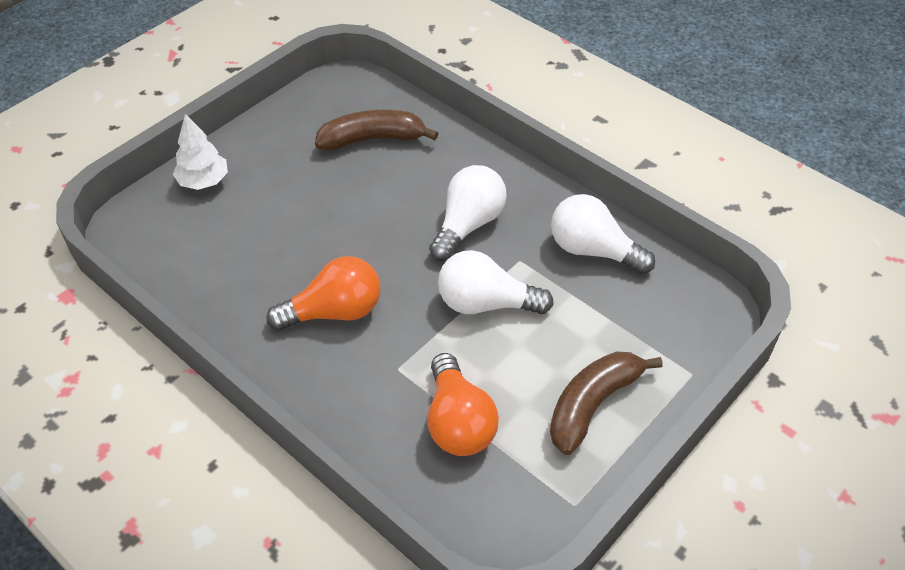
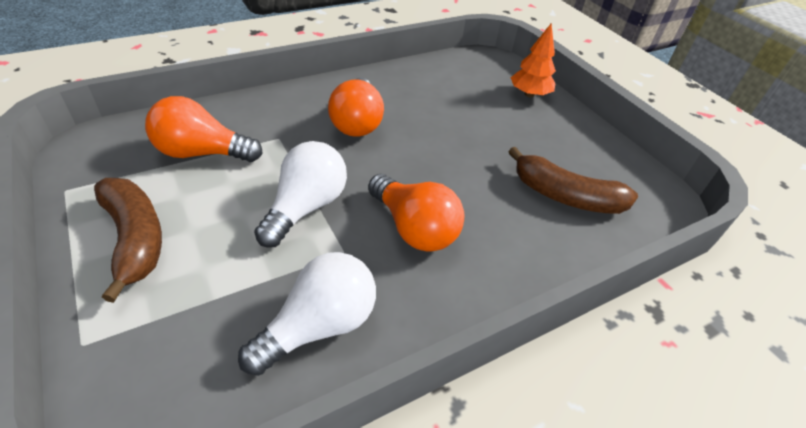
camera: 105 degrees right, 5 degrees down
(203, 181) = (529, 94): white tree -> orange tree
(373, 139) = (565, 196): brown banana -> brown banana turned 105 degrees clockwise
(468, 225) = (414, 228): white light bulb -> orange light bulb

